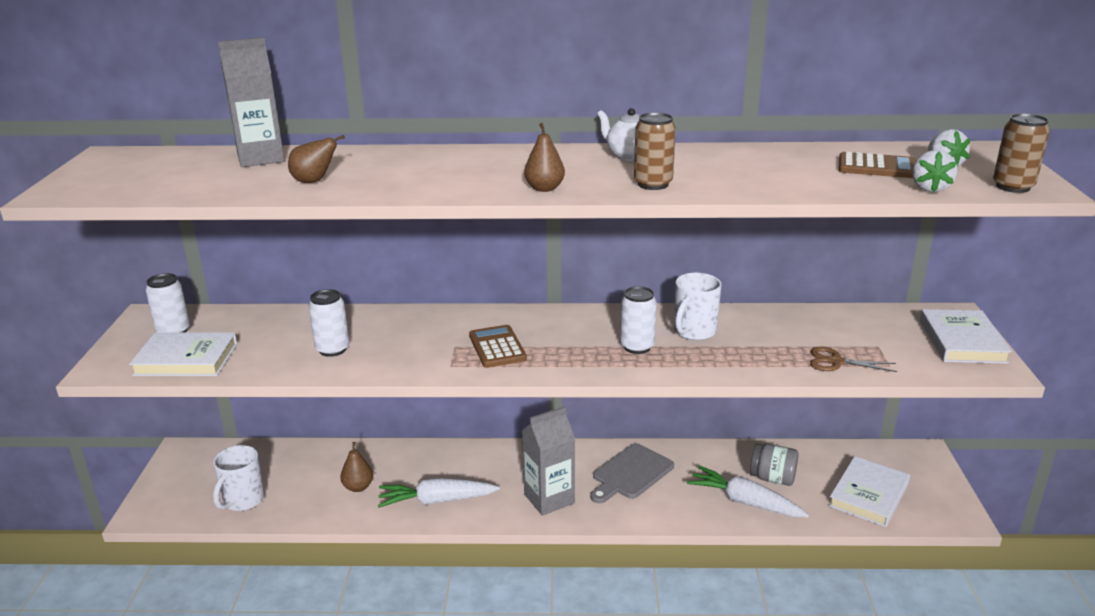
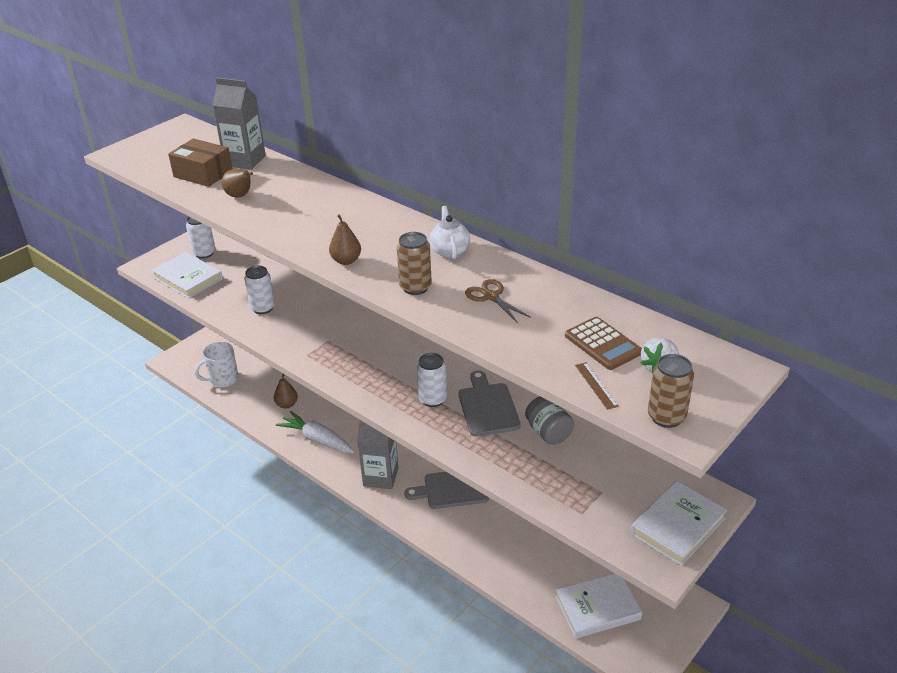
camera: 40 degrees right, 10 degrees up
(225, 179) = (203, 174): none -> brown box
(497, 347) = (350, 354): brown calculator -> none
(694, 332) = (487, 407): white mug -> grey cutting board
(745, 502) = (500, 556): white carrot -> none
(772, 478) = (544, 551): grey jar -> grey jar (548, 432)
(836, 362) = (548, 487): brown scissors -> brown scissors (491, 296)
(929, 188) = (596, 385): white strawberry -> brown ruler

